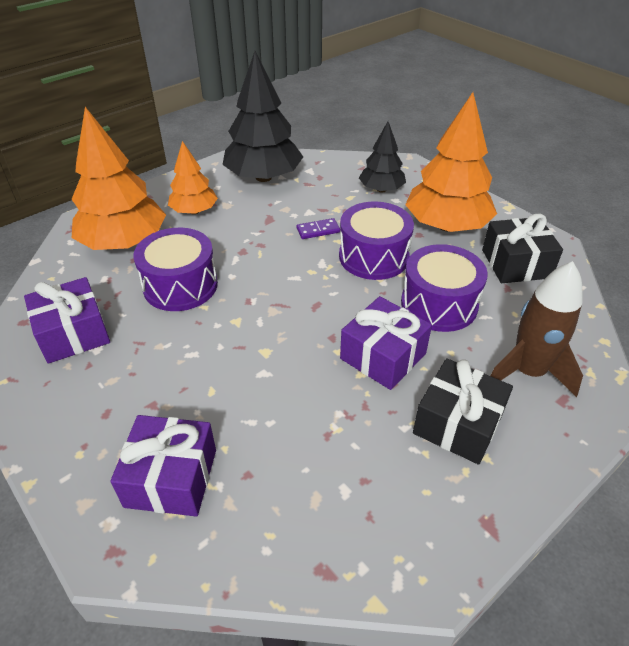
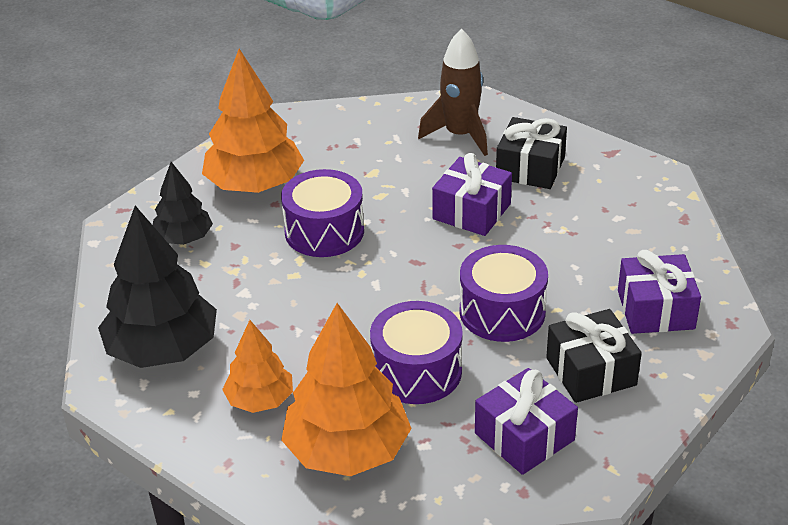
camera: 100 degrees left, 5 degrees down
(318, 230) = (283, 279): purple domino -> none
(439, 304) = (389, 184): purple drum -> purple drum (502, 312)
(516, 264) = (313, 140): black gift -> black gift (591, 371)

